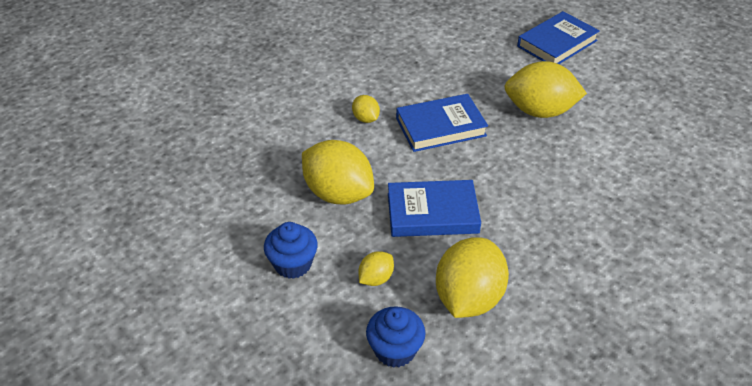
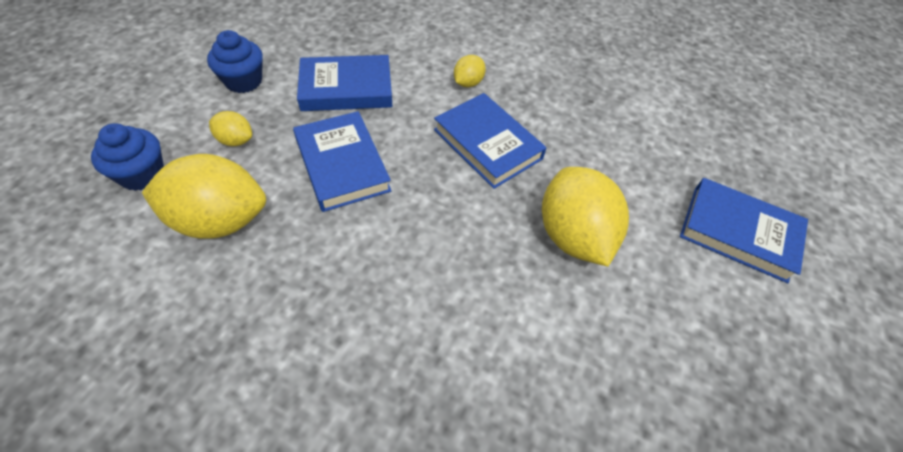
camera: 65 degrees right, 10 degrees up
(338, 193) = (346, 88): yellow lemon -> blue book

